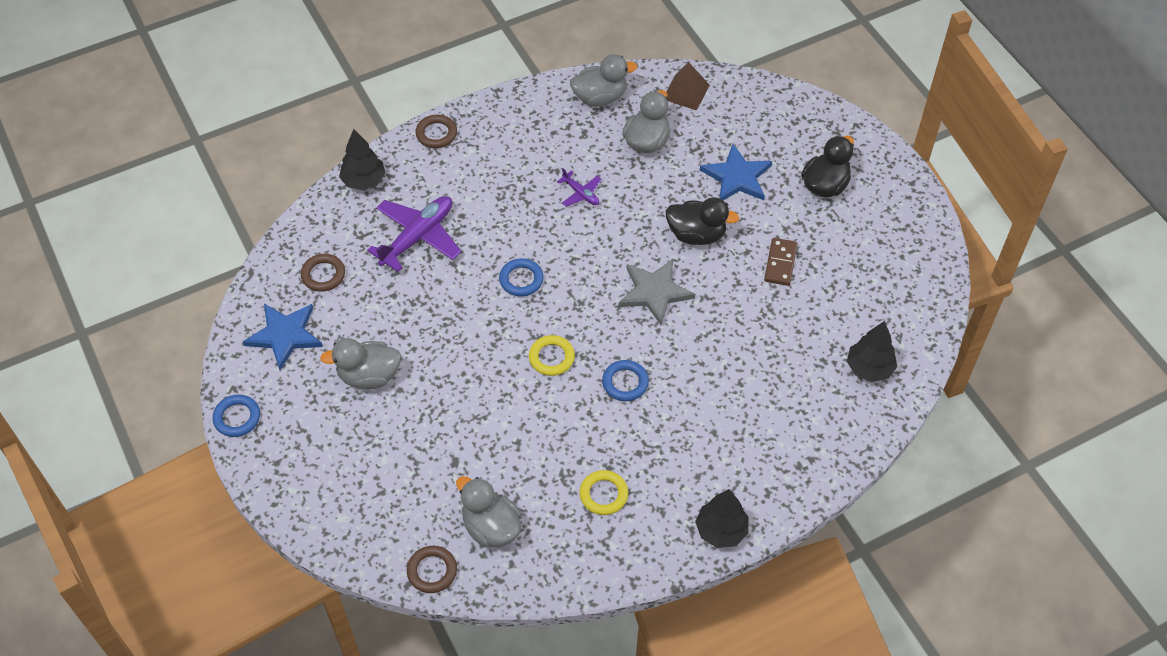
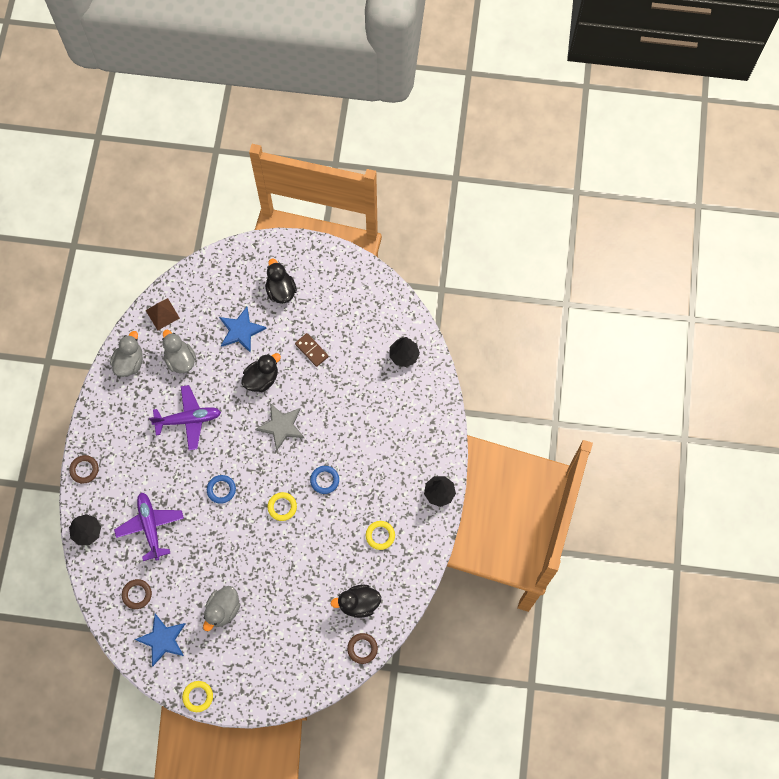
camera: 55 degrees left, 15 degrees up
(237, 418) = (198, 696): blue ring -> yellow ring
(491, 527) = (358, 603): grey duck -> black duck
(581, 193) = (188, 419): purple plane -> purple plane, size x2.01

